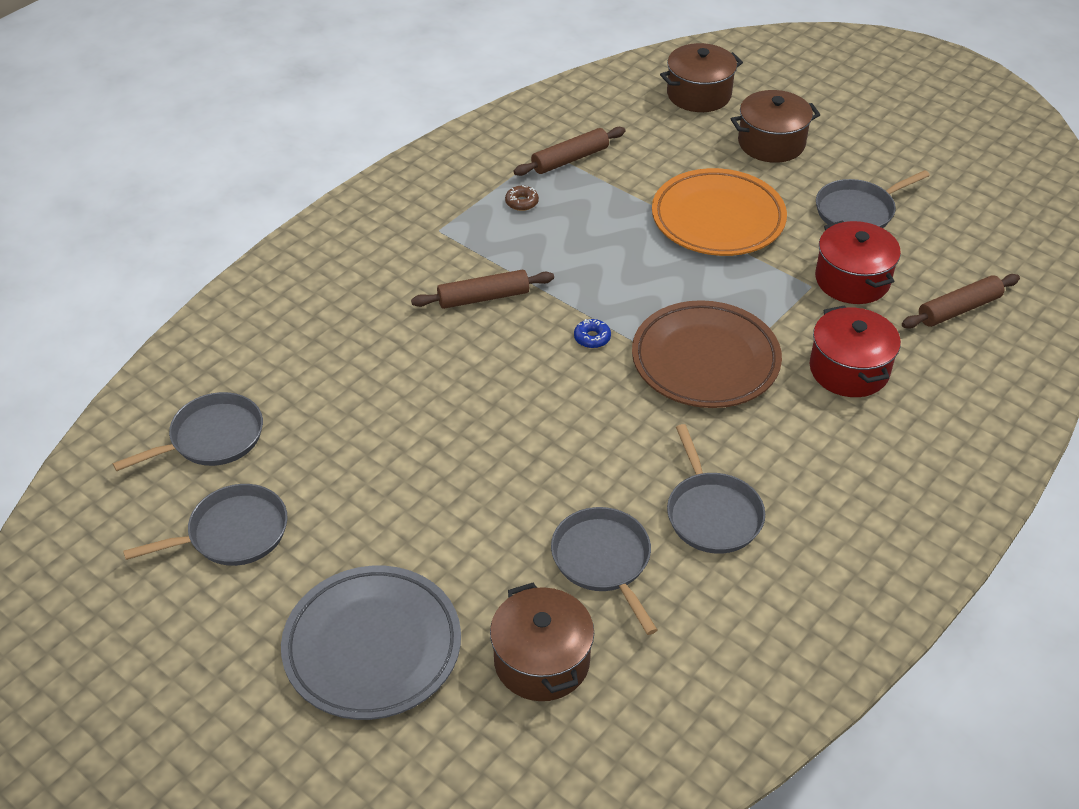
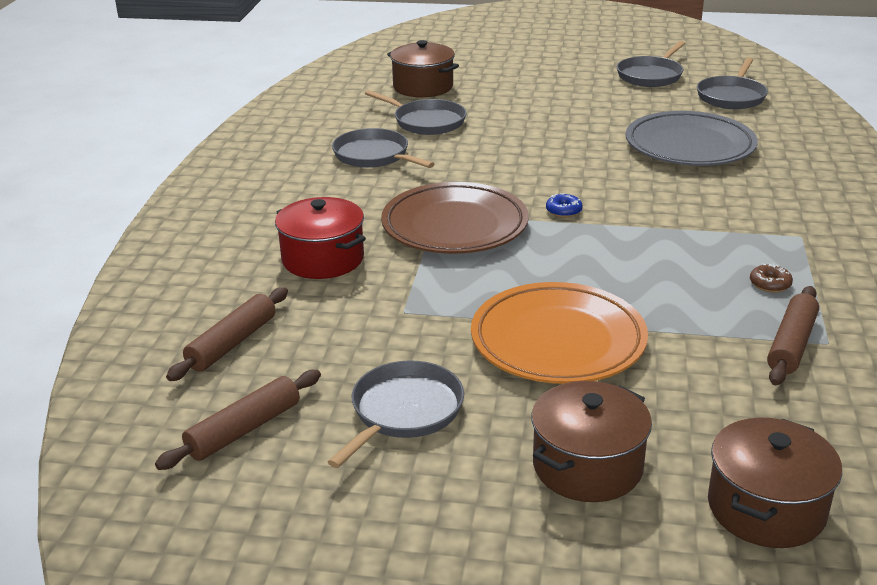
camera: 150 degrees right, 15 degrees down
(372, 647) = (517, 69): grey plate -> grey plate (689, 146)
(483, 297) = (685, 206): brown rolling pin -> brown rolling pin (244, 429)
(852, 280) = (364, 332): red pot -> none

